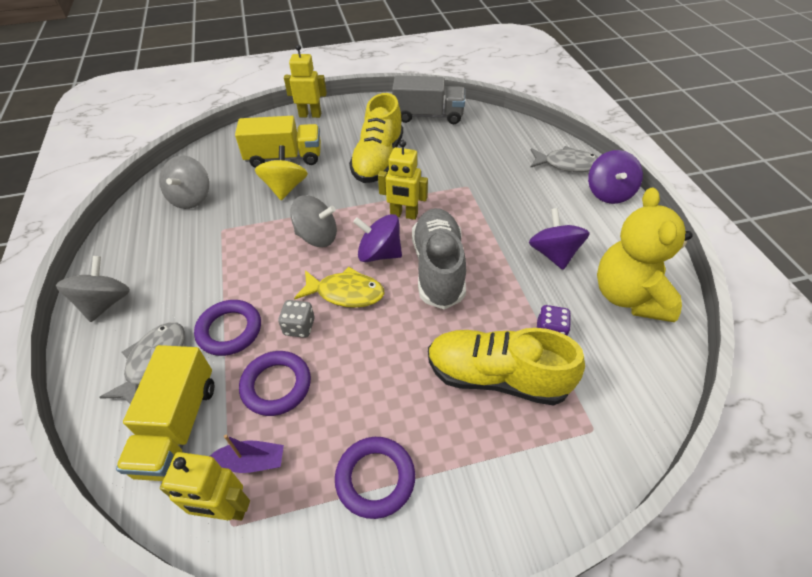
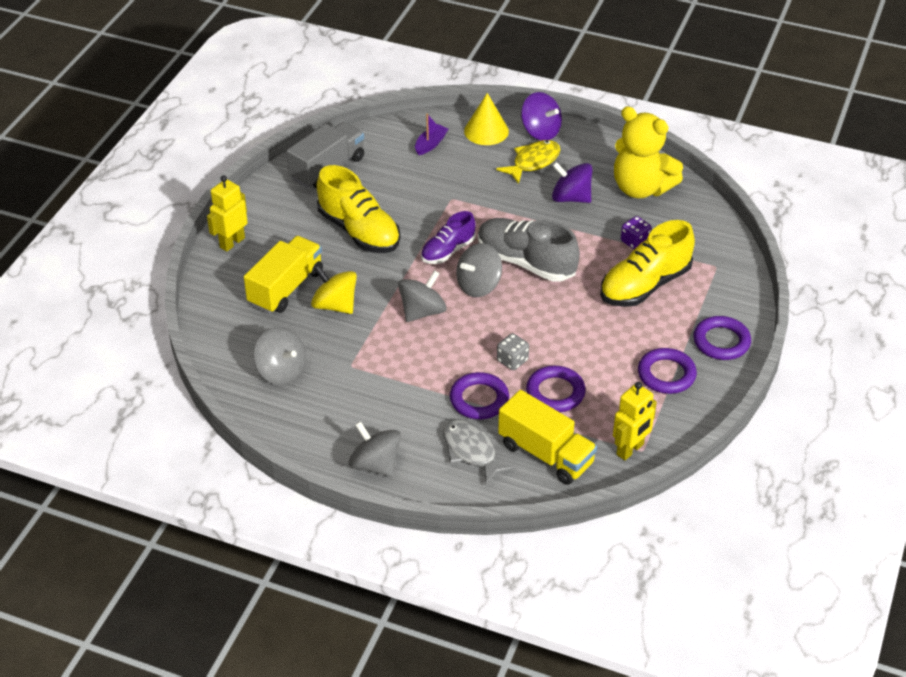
camera: 55 degrees left, 5 degrees down
(252, 461) = (606, 426): purple boat -> purple boat (430, 144)
(345, 293) = (502, 322): yellow fish -> yellow fish (533, 162)
(379, 253) = (478, 285): purple spinning top -> grey spinning top
(403, 215) = (448, 251): yellow robot -> purple shoe
(477, 510) = (721, 341): none -> purple ring
(567, 164) = (486, 131): grey fish -> yellow cone

